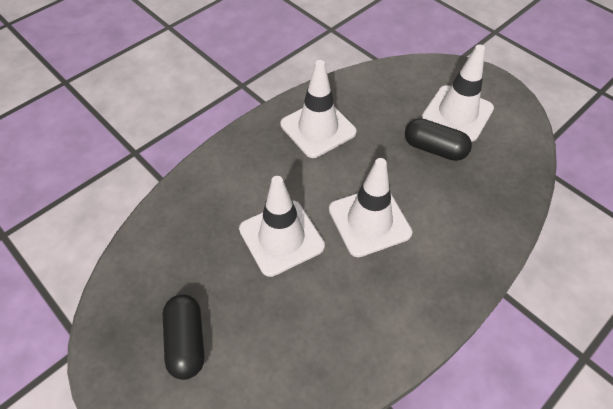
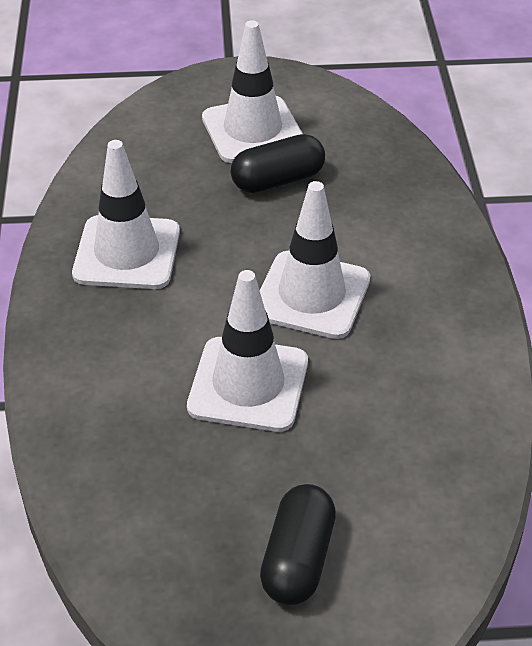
camera: 50 degrees left, 10 degrees down
(186, 341) = (298, 559): black capsule -> black capsule turned 75 degrees clockwise

